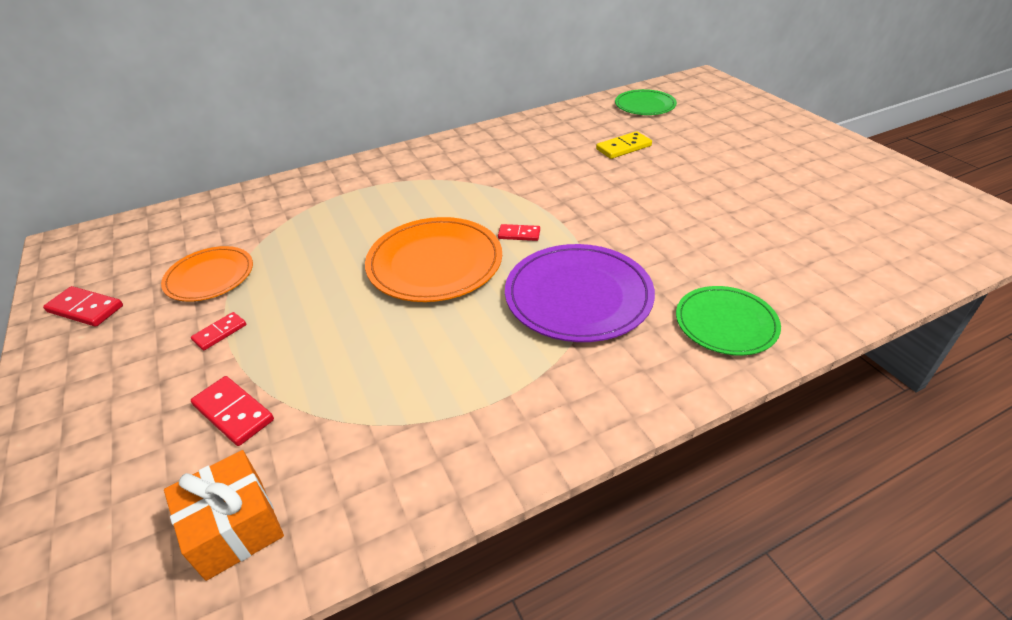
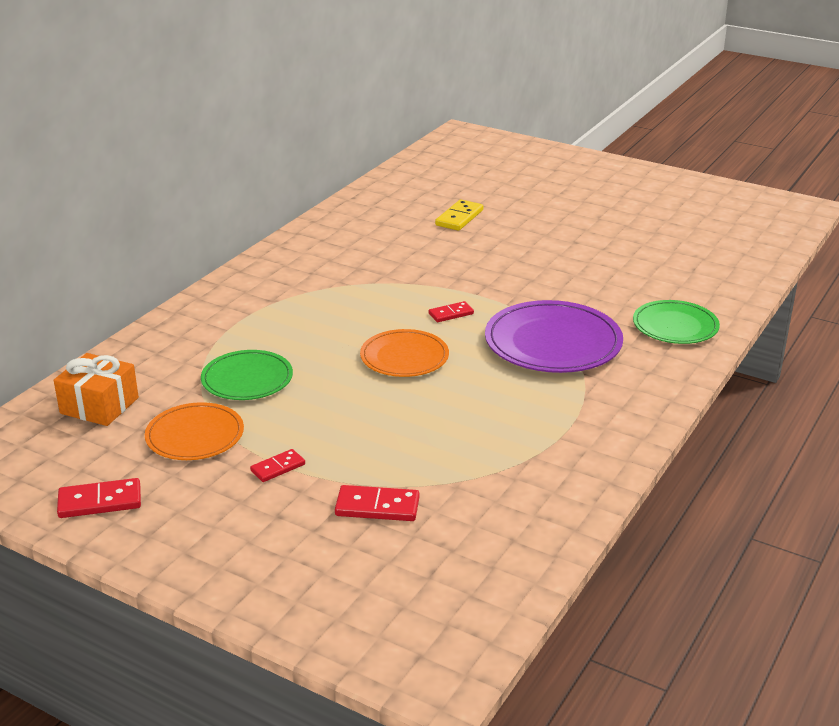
camera: 35 degrees left, 10 degrees down
(220, 333) = (278, 468): red domino -> red domino turned 45 degrees clockwise
(235, 527) = (479, 557): orange gift -> orange gift (99, 405)
(435, 263) = (404, 357): orange plate -> orange plate, size x0.63
(645, 105) = (435, 173): green plate -> green plate (247, 379)

